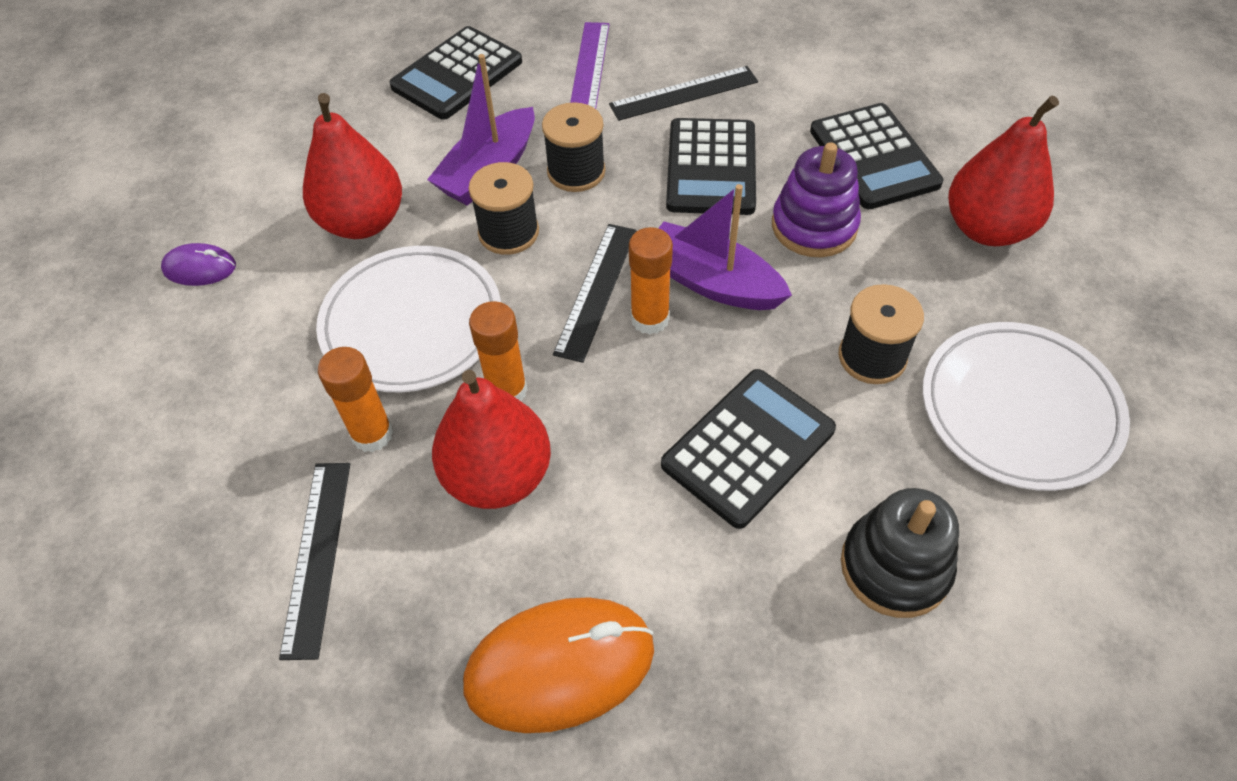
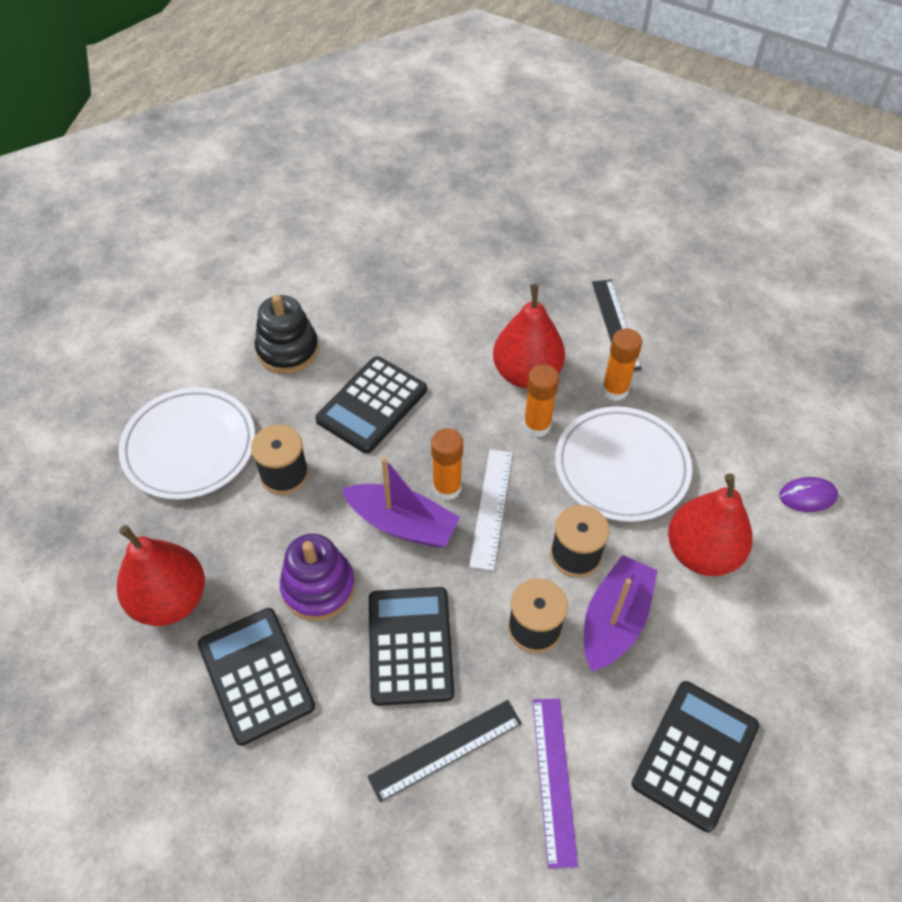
camera: 170 degrees right, 0 degrees up
(560, 666) = (467, 291): orange mouse -> none
(596, 290) = (491, 508): black ruler -> white ruler

